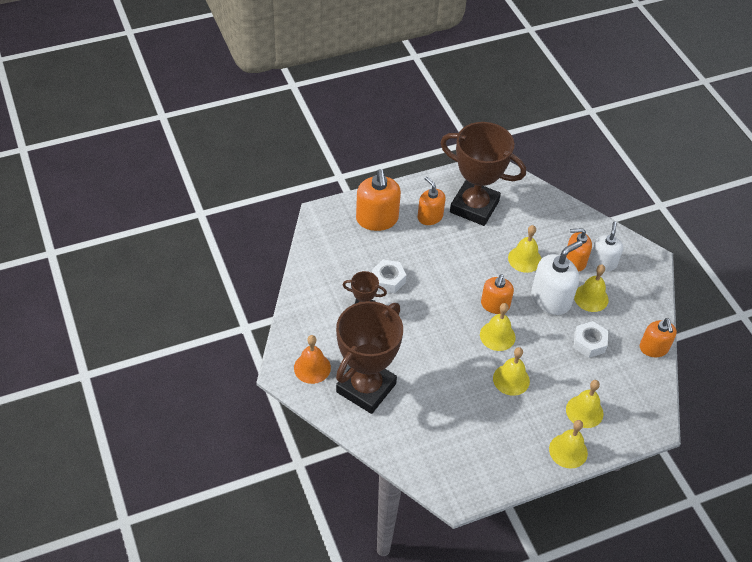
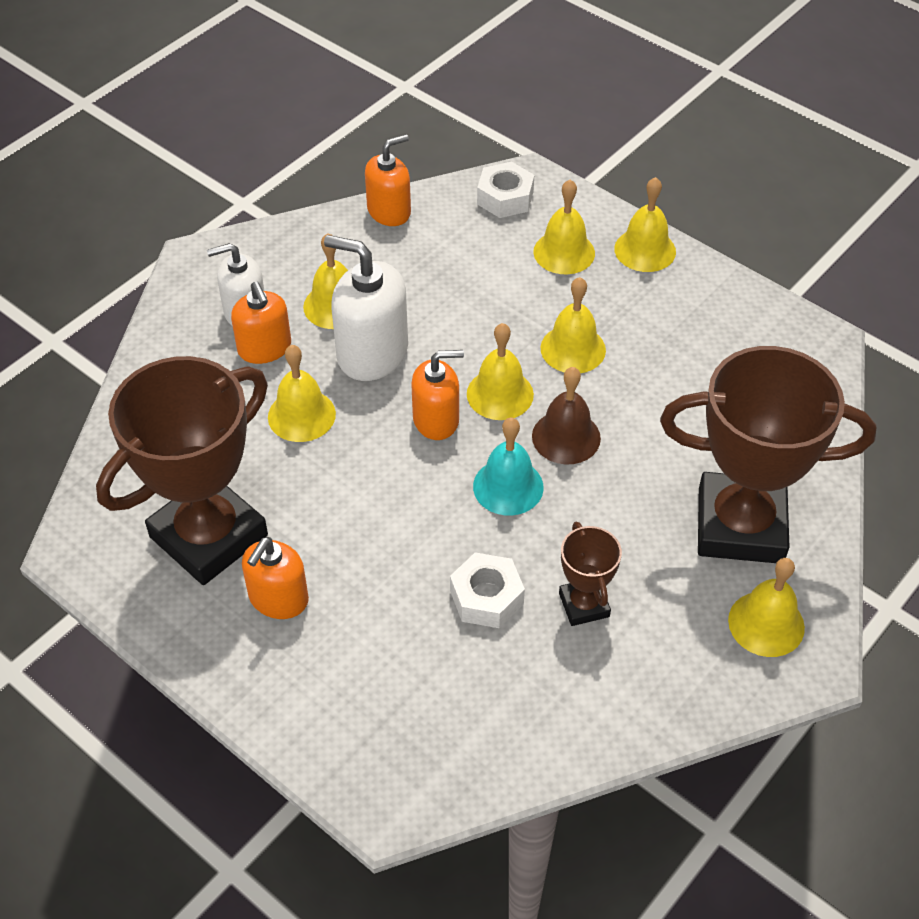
camera: 115 degrees left, 0 degrees up
(312, 368) = (766, 623): orange bell -> yellow bell
(377, 219) = (339, 688): orange soap dispenser -> none
(440, 313) = (508, 486): none -> turquoise bell
(456, 348) = (566, 437): none -> brown bell
(474, 207) = (209, 536): brown trophy -> brown trophy turned 45 degrees clockwise
(589, 343) = (431, 282): white nut -> white nut (505, 197)

